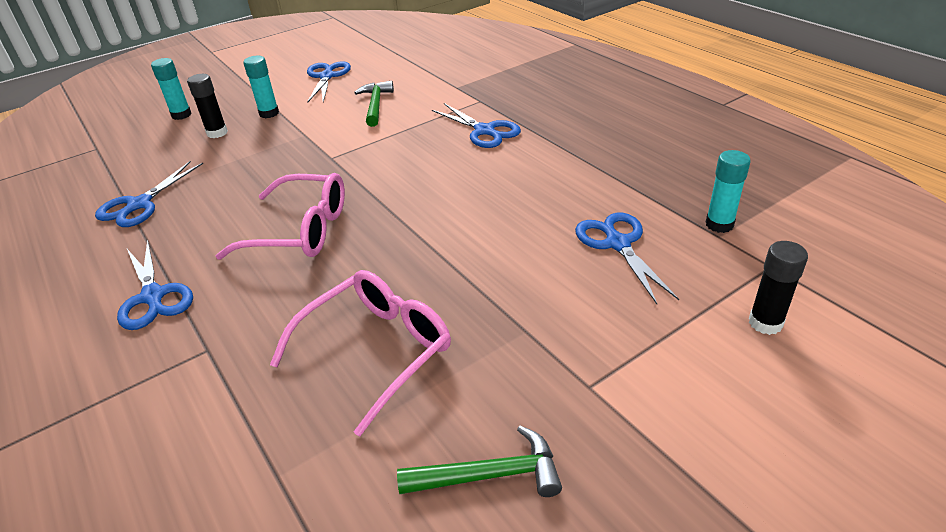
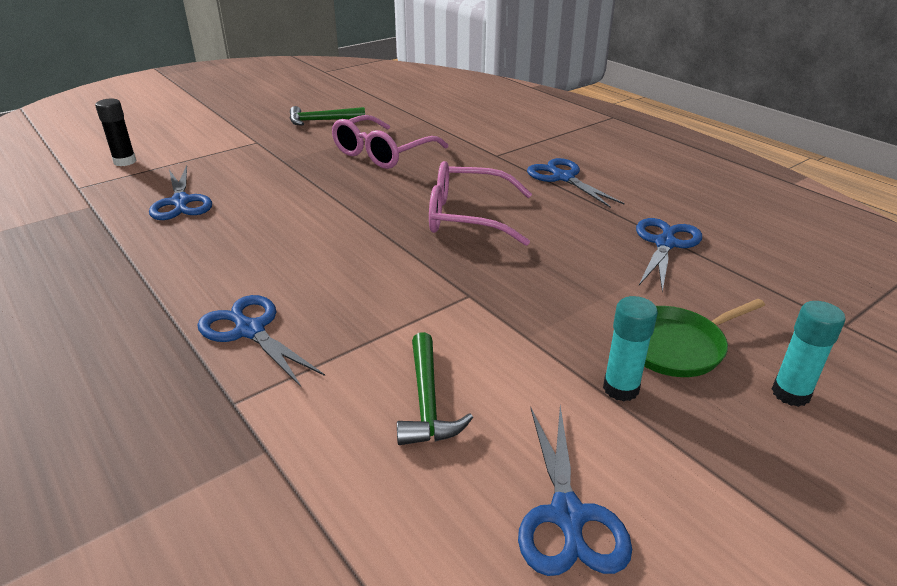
camera: 175 degrees right, 5 degrees down
(217, 133) = (676, 346): black glue stick -> green pan
(719, 224) = (79, 213): turquoise glue stick -> none

